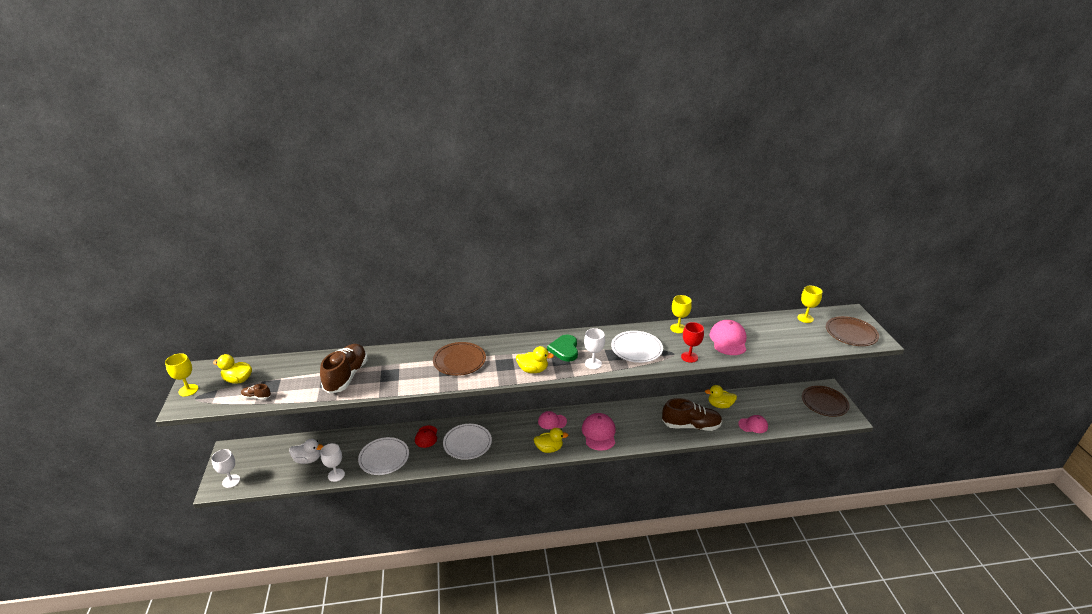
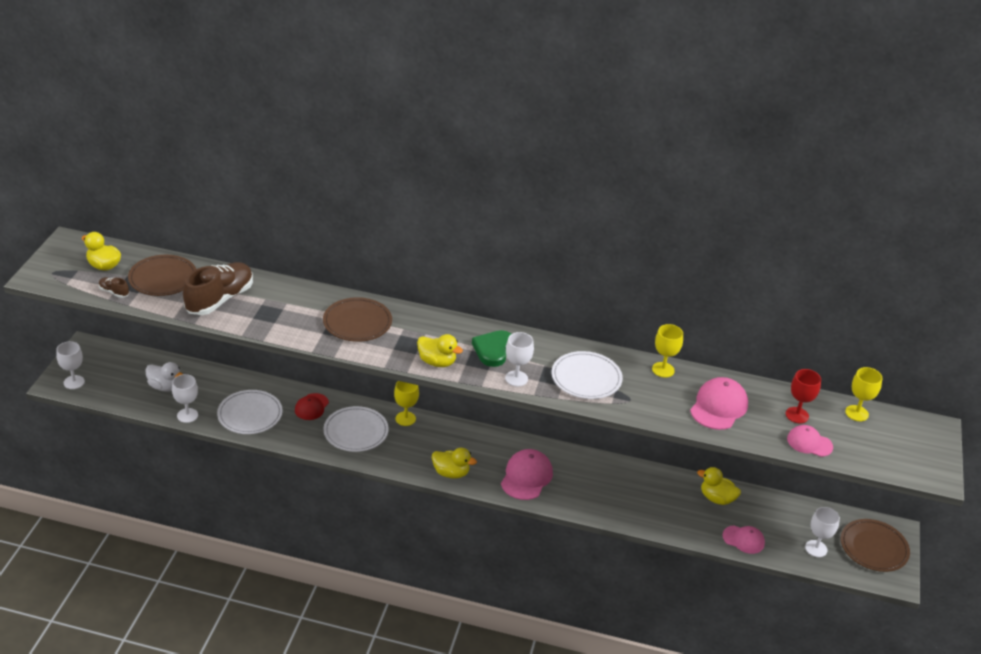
camera: 20 degrees right, 5 degrees up
(188, 390) = (49, 261): yellow goblet -> yellow goblet (405, 418)
(552, 421) = (476, 442): pink cap -> pink cap (809, 443)
(689, 357) = (647, 411): red goblet -> red goblet (797, 415)
(691, 425) = (656, 510): brown shoe -> none
(795, 415) = (816, 548): none -> white goblet
(851, 333) = (905, 454): brown plate -> brown plate (163, 278)

